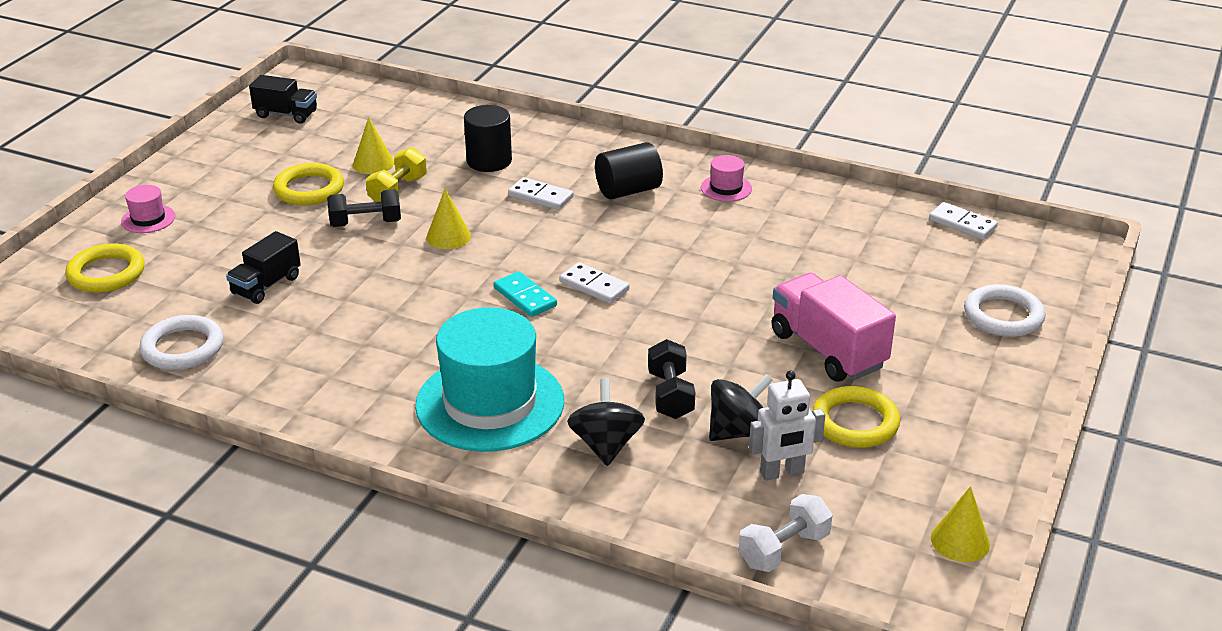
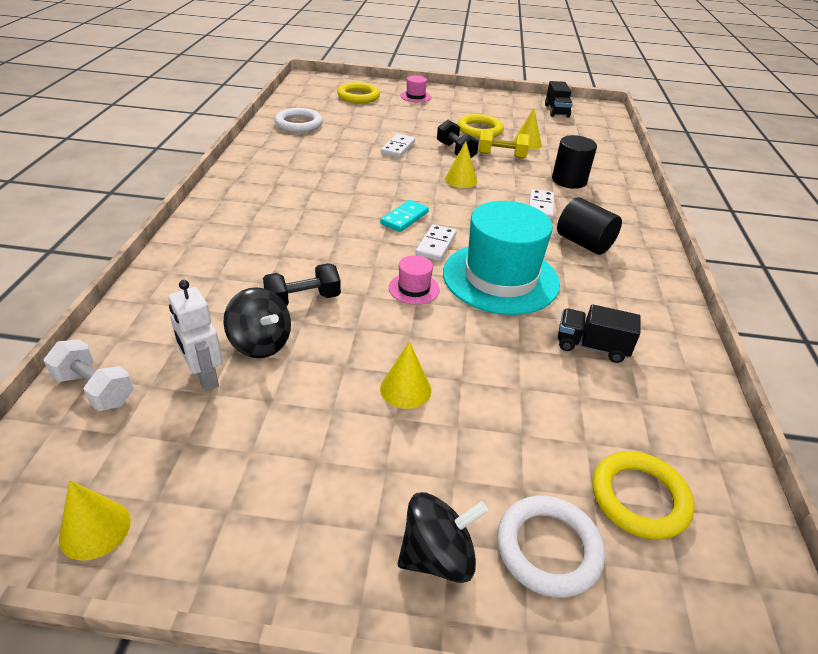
camera: 70 degrees right, 5 degrees up
(266, 285) = (369, 134): black truck -> black truck (591, 346)
(490, 403) = (271, 222): turquoise hat -> turquoise hat (500, 278)
(606, 445) = (231, 276): black spinning top -> black spinning top (437, 556)
(726, 188) = (635, 294): pink hat -> pink hat (414, 288)
(827, 350) = (405, 389): pink truck -> yellow cone
(855, 422) = (290, 421): yellow ring -> yellow ring (639, 498)
(962, 223) = (730, 489): white domino -> white domino (398, 148)

